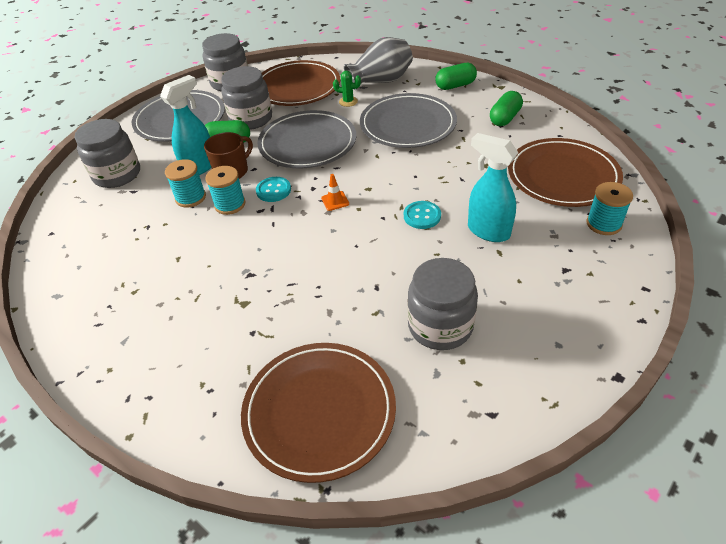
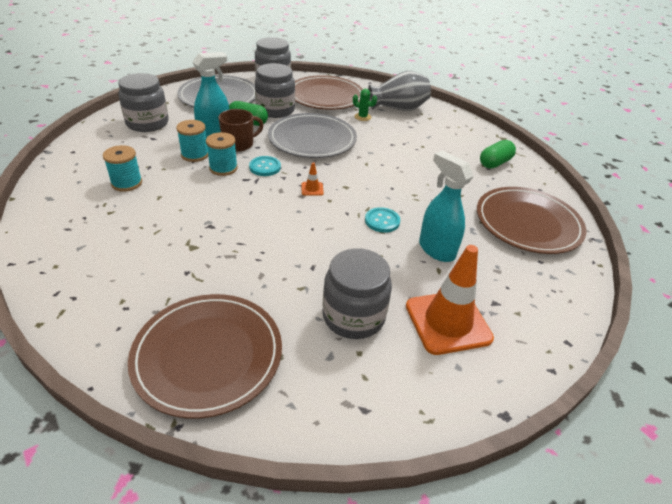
camera: 10 degrees right, 5 degrees down
(408, 124) = (405, 147): grey plate -> none
(455, 86) = (462, 127): green capsule -> none
(530, 303) = (448, 322): none -> orange traffic cone
(603, 224) = (550, 274): turquoise spool -> turquoise spool (127, 183)

